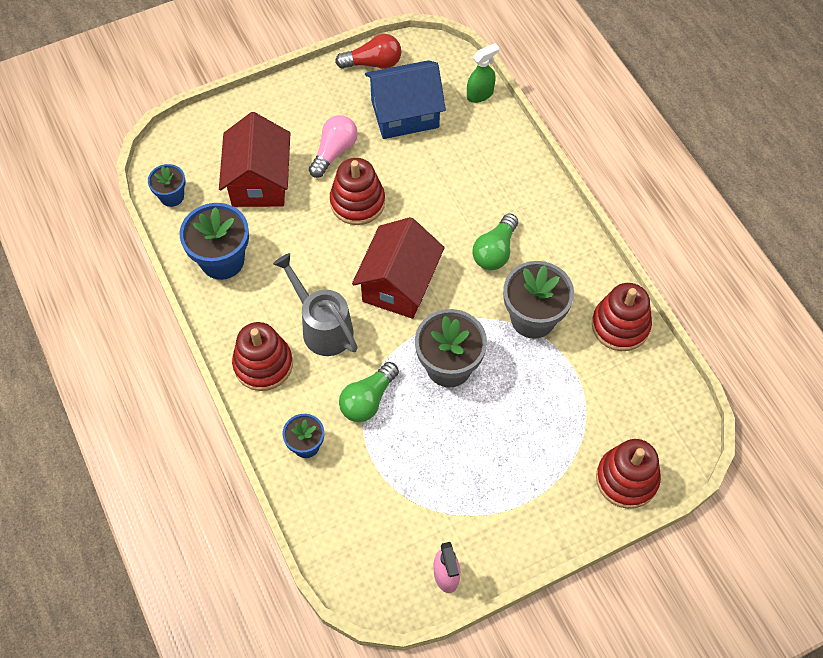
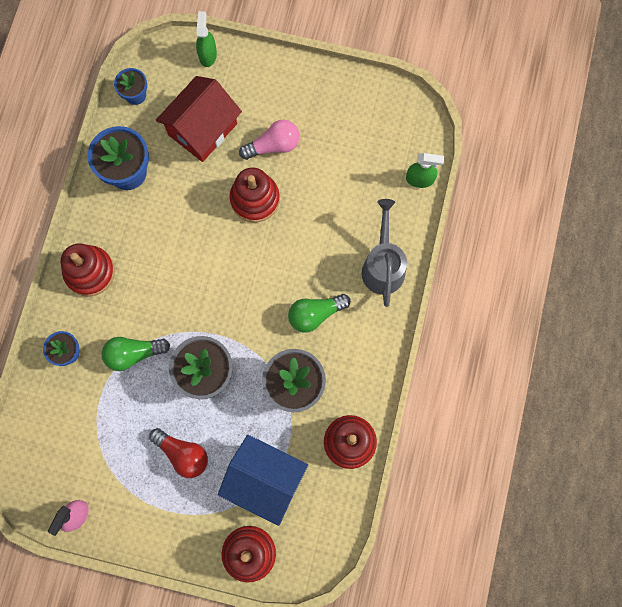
camera: 40 degrees right, 15 degrees up
(209, 123) = (207, 55): none -> green spray bottle
(322, 326) = (150, 275): grey watering can -> grey watering can (383, 265)
(373, 63) = (365, 92): red light bulb -> red light bulb (183, 454)
(398, 284) = (227, 285): red house -> none
(405, 114) = (350, 153): blue house -> blue house (264, 480)

